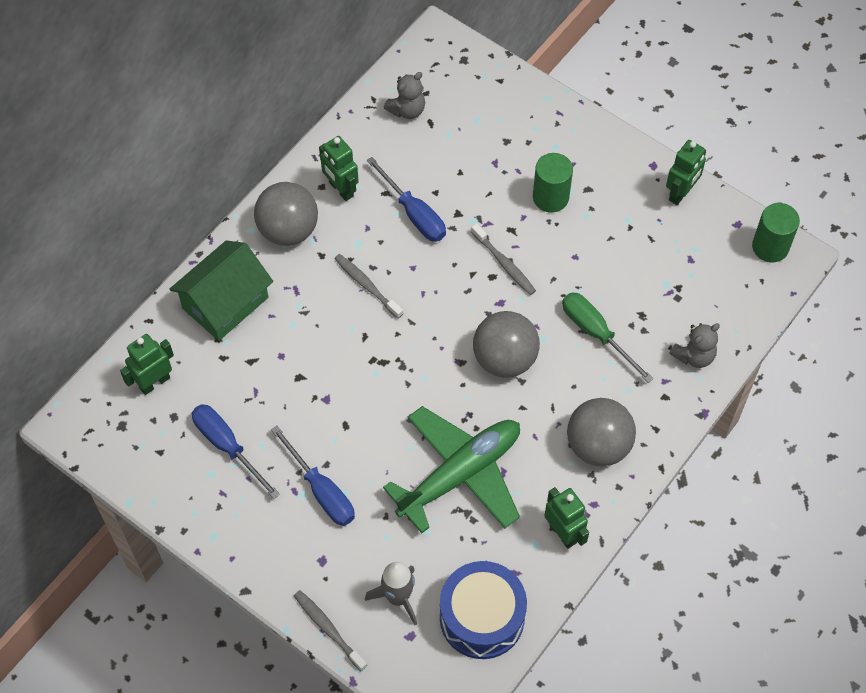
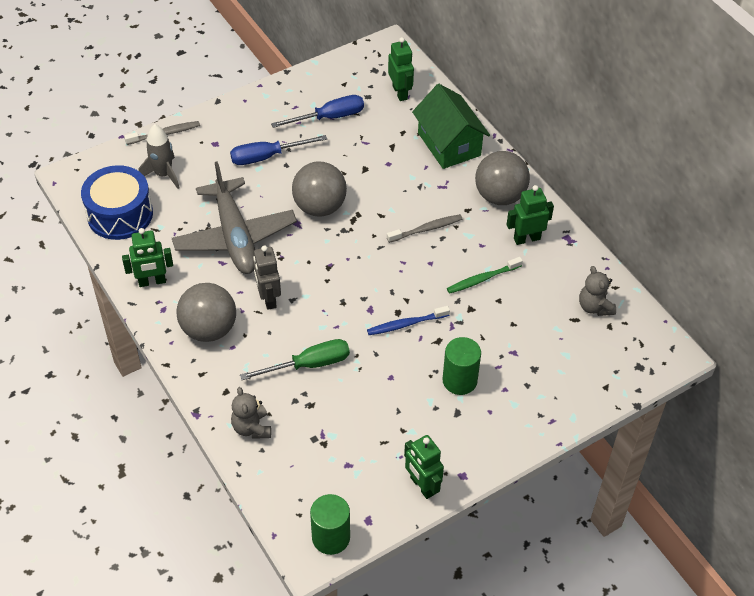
camera: 110 degrees right, 10 degrees down
(414, 214) = (482, 279): blue screwdriver -> green toothbrush
(460, 474) = (235, 236): green plane -> grey plane
(504, 264) = (406, 324): grey toothbrush -> blue toothbrush
(505, 359) = (317, 295): grey ball -> grey ball (319, 207)
(531, 404) = (268, 298): none -> grey robot

